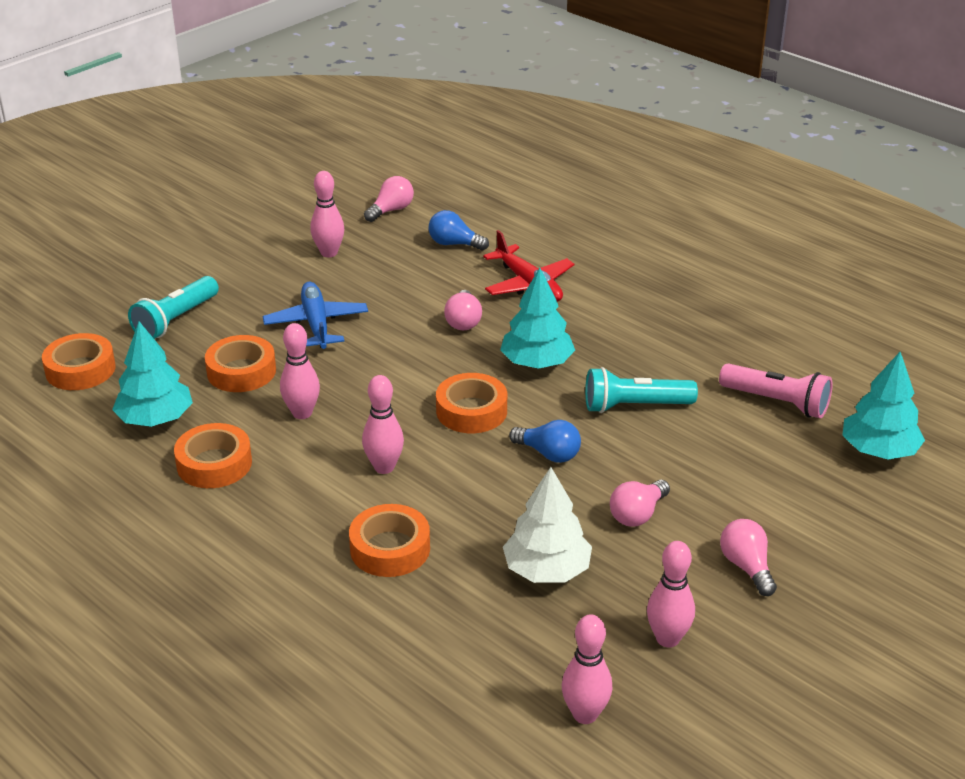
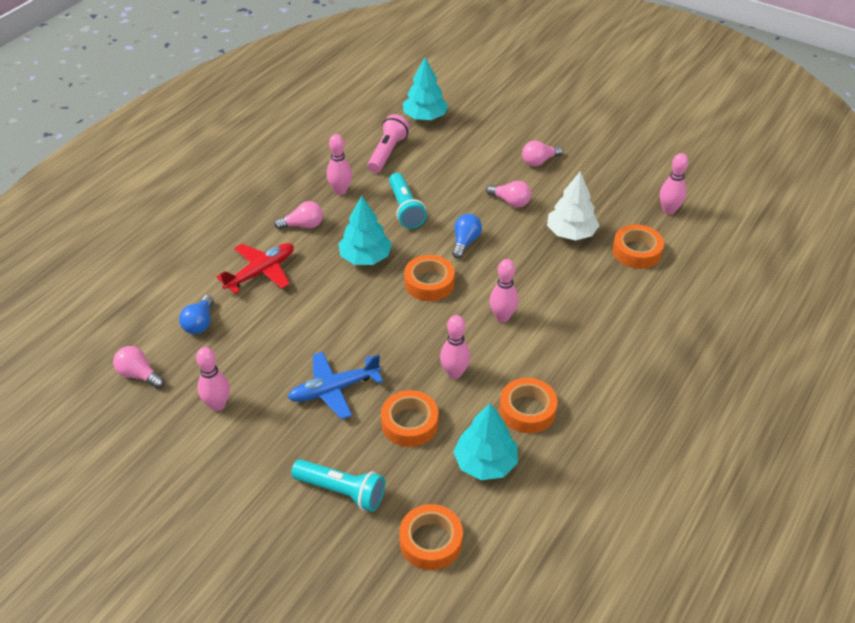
camera: 100 degrees left, 10 degrees up
(390, 548) = (579, 301): orange tape -> orange tape (636, 251)
(463, 321) = (317, 302): pink light bulb -> pink light bulb (303, 225)
(667, 639) = (604, 186): pink bowling pin -> pink bowling pin (340, 191)

